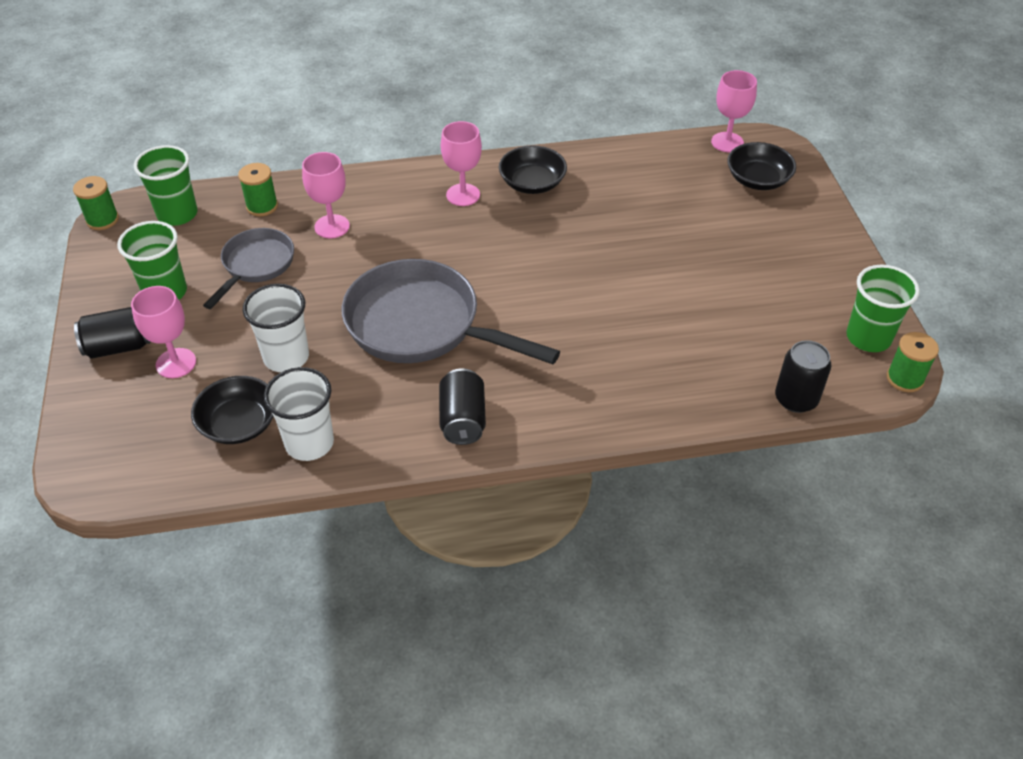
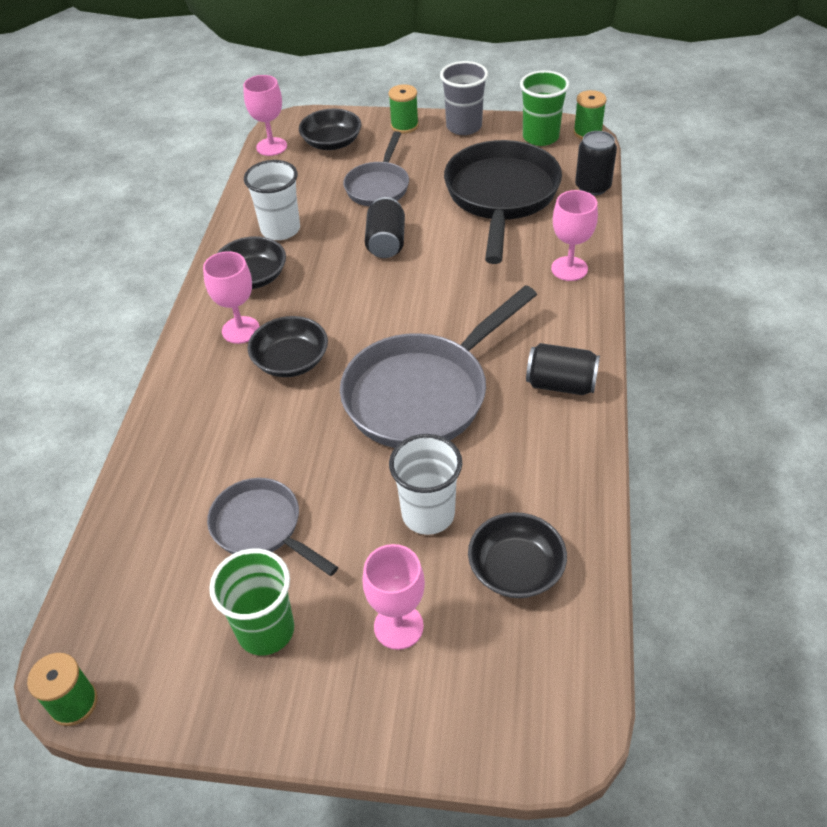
camera: 70 degrees left, 0 degrees up
(118, 346) = (345, 692): black can -> black can (386, 243)
(177, 214) = (116, 606): green cup -> none
(262, 206) = (155, 510): green spool -> green spool (404, 126)
(309, 443) = (560, 508): white cup -> white cup (280, 229)
(332, 226) = (231, 447): pink goblet -> pink goblet (569, 269)
(436, 234) = (291, 361): none -> black bowl
(703, 229) = (378, 186): none -> grey pan
(735, 324) = (501, 197): none -> black pan
(848, 270) = (464, 127): none -> grey cup

